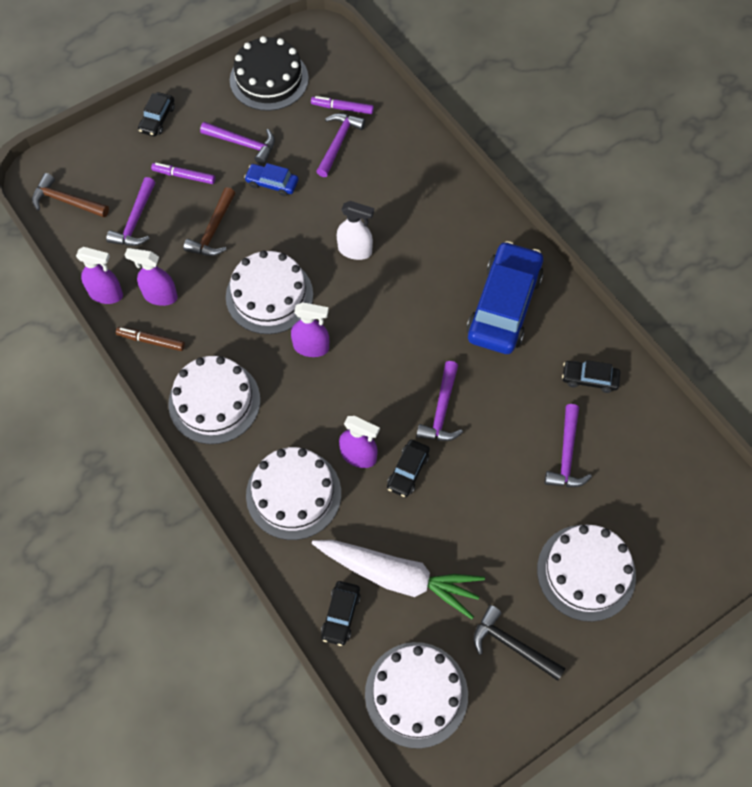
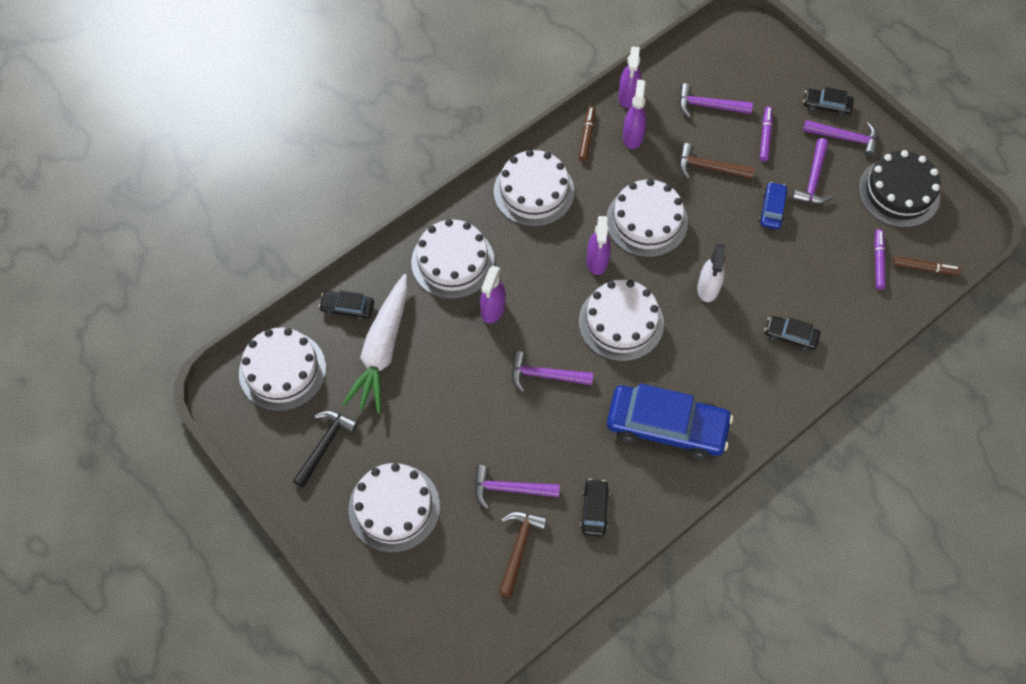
camera: 85 degrees right, 0 degrees up
(66, 201) = (719, 51): brown hammer -> brown hammer (519, 548)
(338, 143) = (833, 262): purple hammer -> purple hammer (845, 138)
(354, 75) = (924, 268): none -> brown marker
(386, 333) = (621, 322): none -> white cake
(408, 471) = (481, 350): black car -> black car (790, 336)

